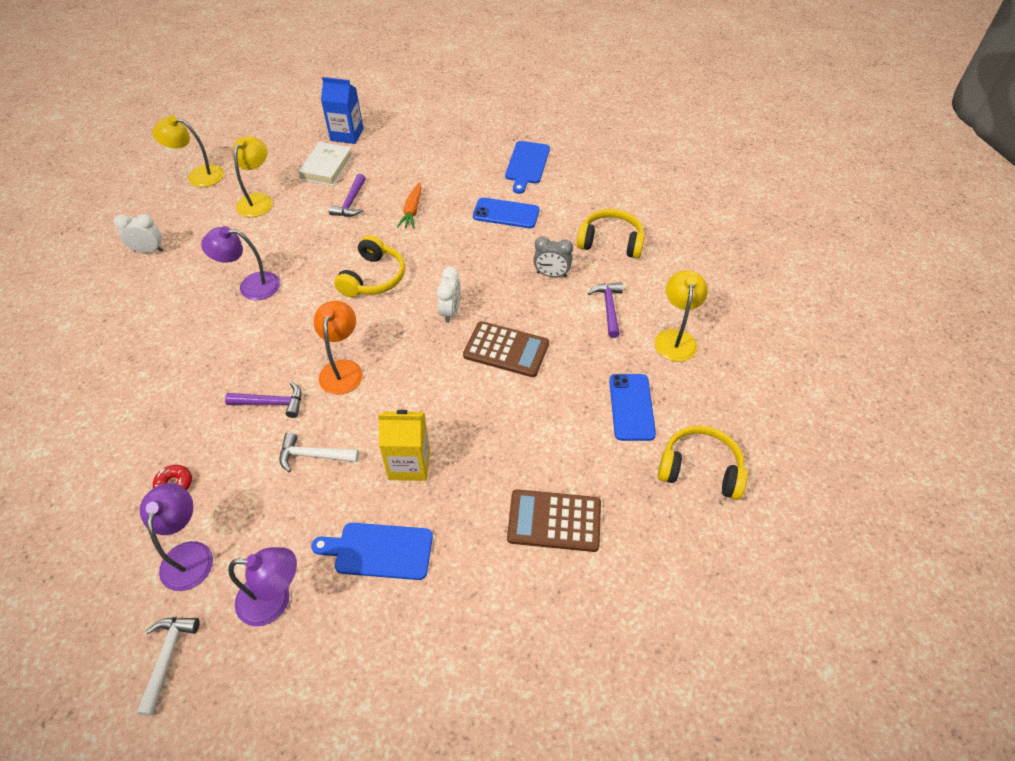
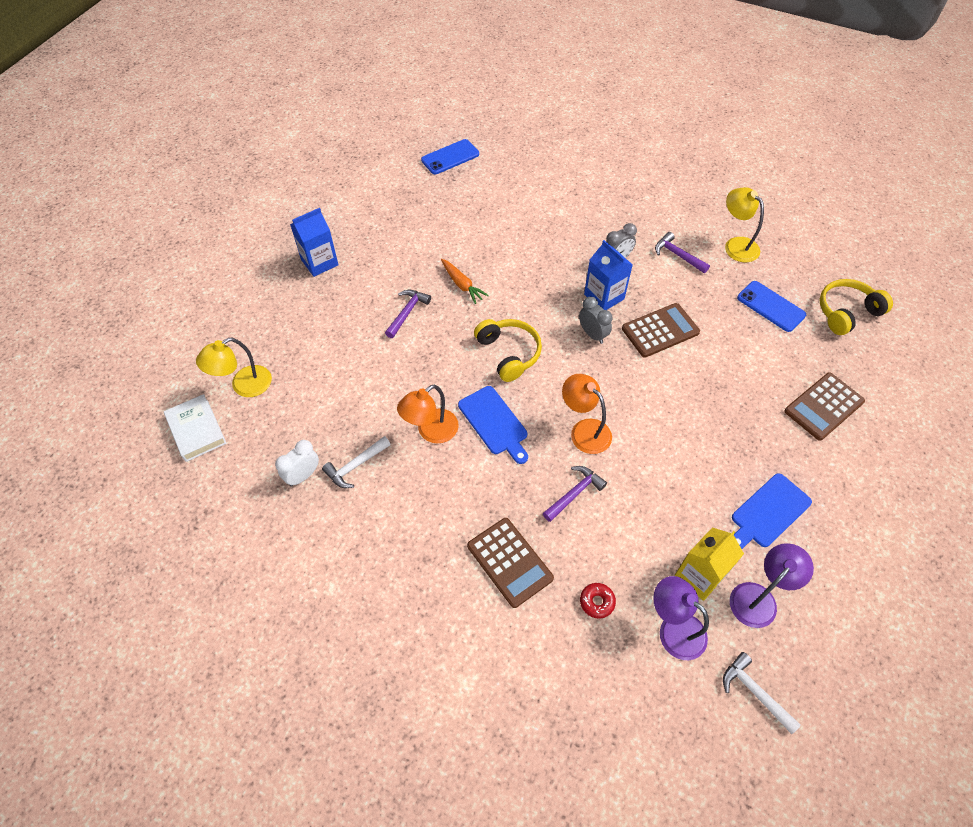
camera: 45 degrees left, 5 degrees up
(168, 406) = (509, 562): none -> brown calculator
(251, 286) = (431, 431): purple lamp -> orange lamp
(258, 200) = (330, 366): yellow lamp -> none
(314, 455) = (651, 498): white hammer -> white hammer (355, 466)
(327, 168) = (345, 300): white book -> white book (196, 430)
(351, 202) = (407, 312): purple hammer -> purple hammer turned 120 degrees counterclockwise
(409, 464) = (710, 449): yellow carton -> yellow carton (699, 575)
(450, 311) = (592, 334): white clock -> grey clock
(500, 293) = (604, 296): none -> blue carton
(506, 213) = (528, 239): blue phone -> blue phone (450, 157)
(527, 165) = (490, 192): blue cutting board -> blue cutting board (494, 423)
(610, 242) = (619, 210): yellow headphones -> none

